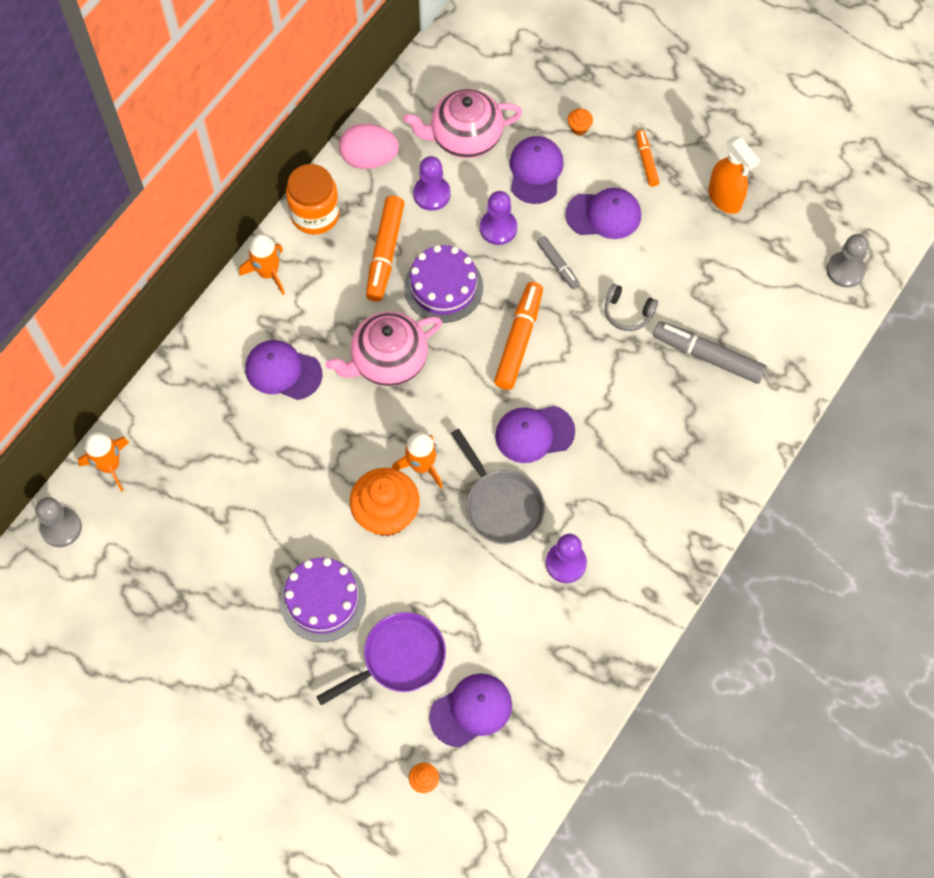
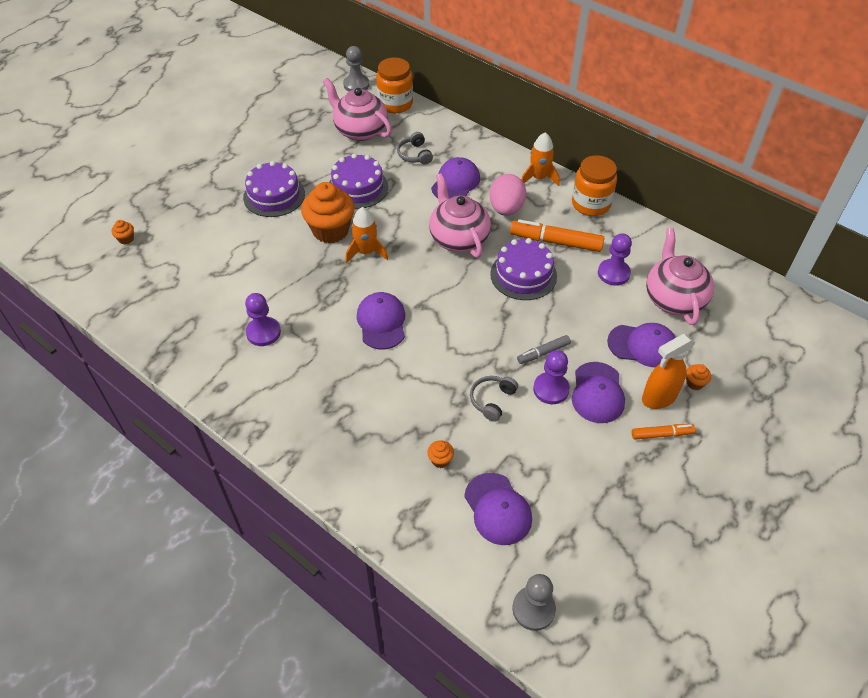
camera: 95 degrees right, 15 degrees down
(110, 465) = (395, 104): orange rocket -> orange jar
(175, 507) = (360, 130): none -> pink teapot
(227, 427) = (414, 155): none -> grey headphones
(300, 492) = (358, 188): none -> purple cake
(369, 158) = (646, 237): pink egg -> pink egg (506, 209)
(399, 658) = (218, 231): purple pan -> none
(471, 710) = (166, 267): purple cap -> purple cap (497, 509)
(498, 228) = (581, 314): purple pawn -> purple pawn (551, 389)
(501, 505) = (323, 296): grey pan -> none
(518, 340) = (470, 319): orange marker -> none
(708, 356) = (440, 460): grey marker -> orange cupcake
(725, 199) = (621, 500): orange spray bottle -> orange spray bottle (658, 398)

